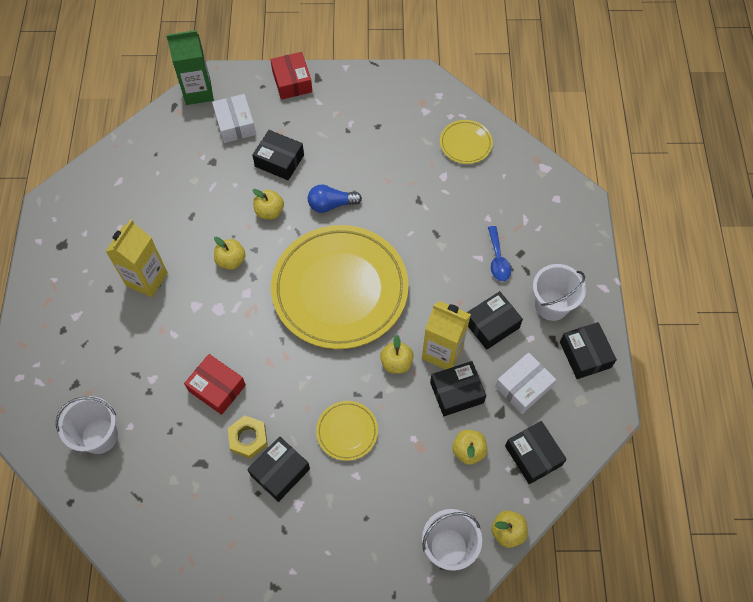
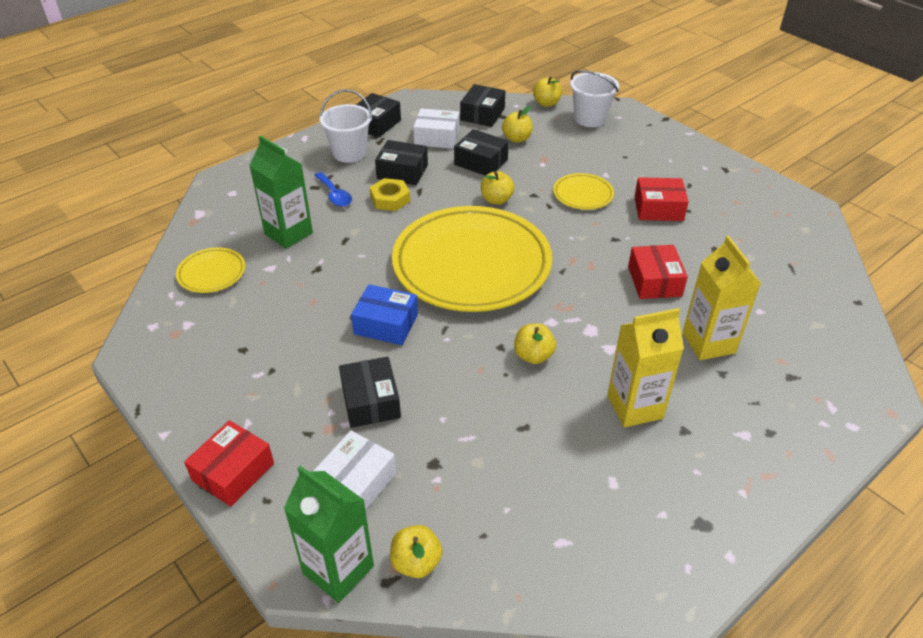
camera: 130 degrees left, 20 degrees down
(99, 436) = (795, 323): white bucket -> none
(248, 438) = (662, 238): yellow nut -> yellow nut (390, 199)
(269, 211) = (445, 365): yellow apple -> yellow apple (416, 562)
(280, 472) = (658, 208): black box -> red box
(331, 204) = (386, 324): blue light bulb -> blue box
(442, 352) = (457, 183): yellow carton -> yellow carton (708, 343)
(473, 205) = (288, 233): none -> green carton
(497, 259) = (334, 195): blue spoon -> blue spoon turned 105 degrees clockwise

